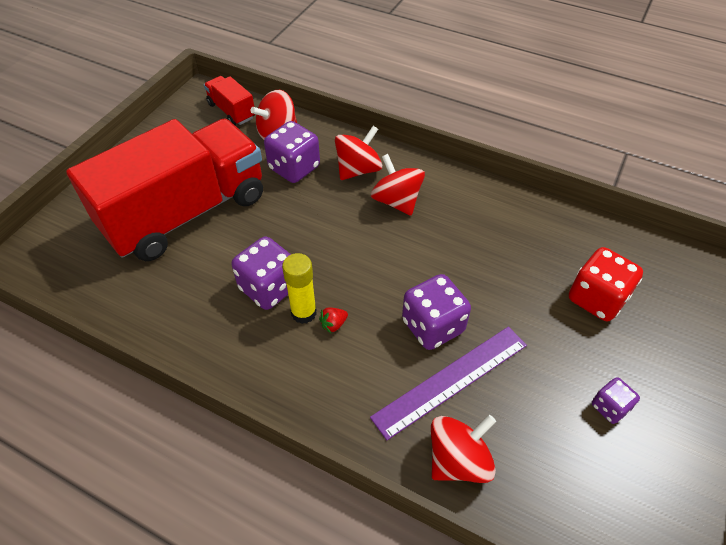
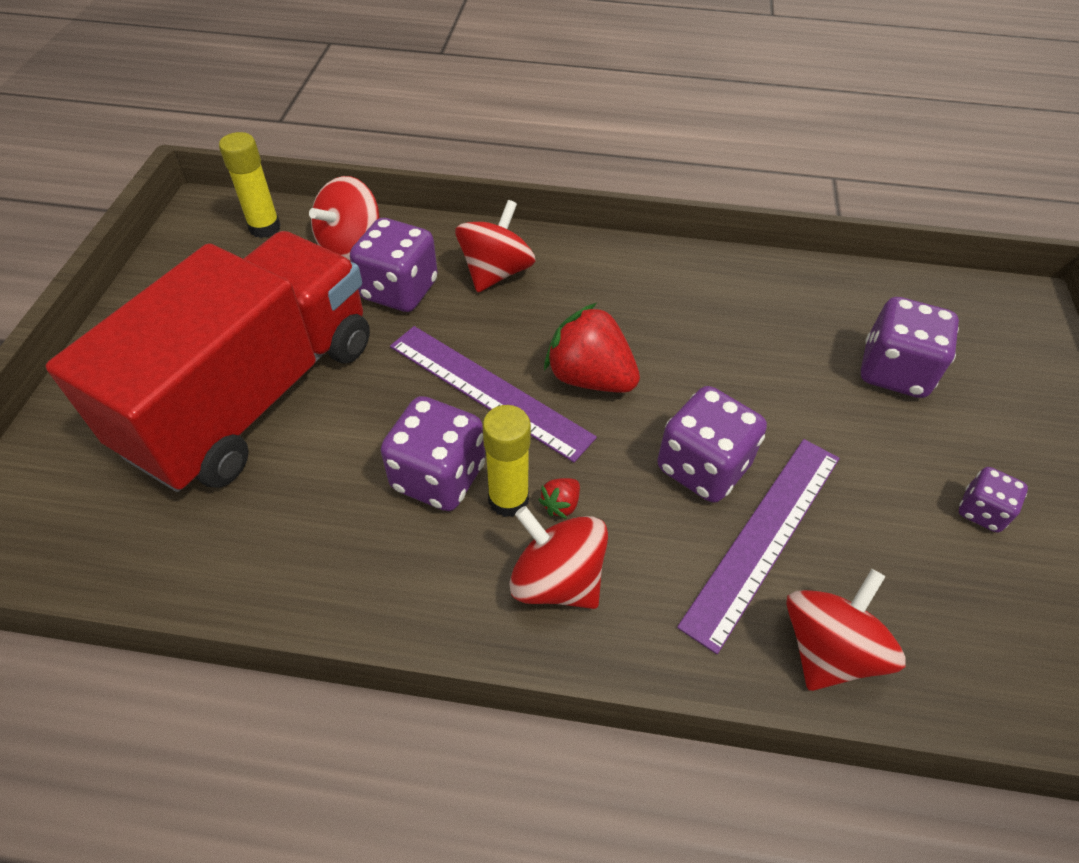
camera: 20 degrees left, 0 degrees up
(231, 111) = (265, 228): red truck -> yellow glue stick
(321, 243) = (488, 390): none -> purple ruler
(387, 251) = (589, 377): none -> red strawberry
(396, 201) = (571, 304): red spinning top -> red spinning top (557, 580)
(596, 299) = (894, 372): red dice -> purple dice

